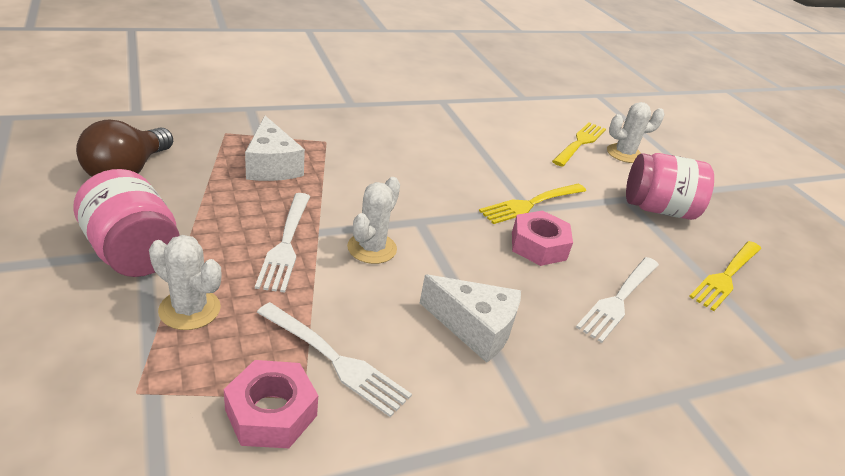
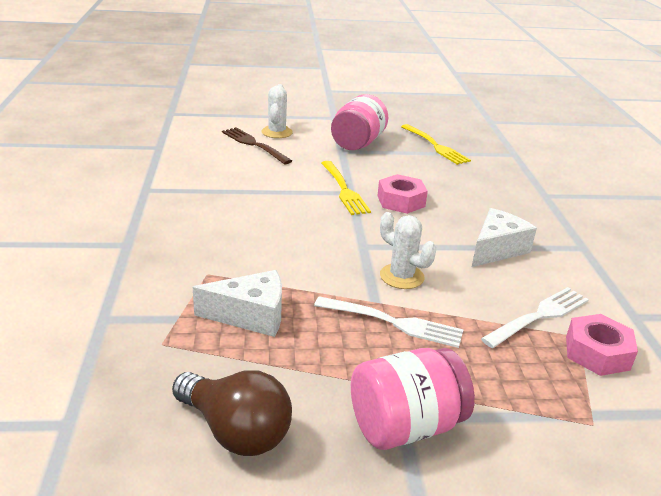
camera: 70 degrees left, 5 degrees down
(190, 309) = (490, 388): white cactus -> none
(580, 143) = (254, 144): yellow fork -> brown fork
(619, 299) = (461, 188): white fork -> none

